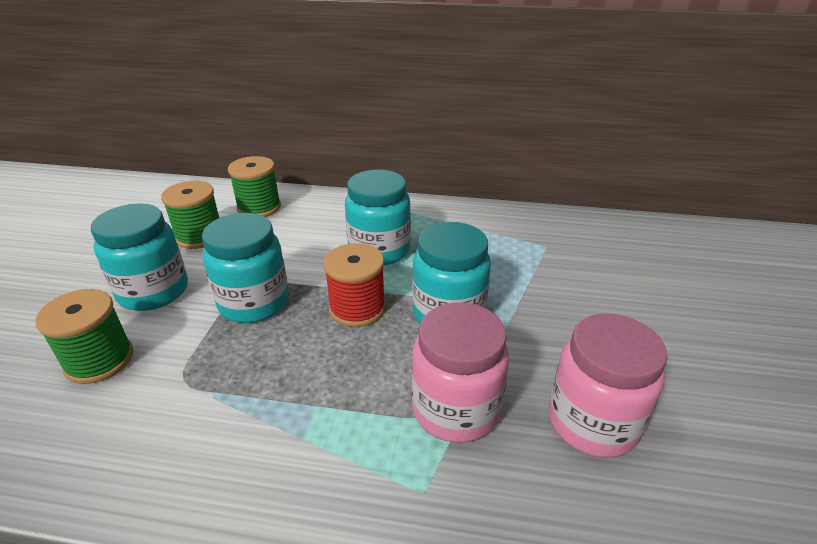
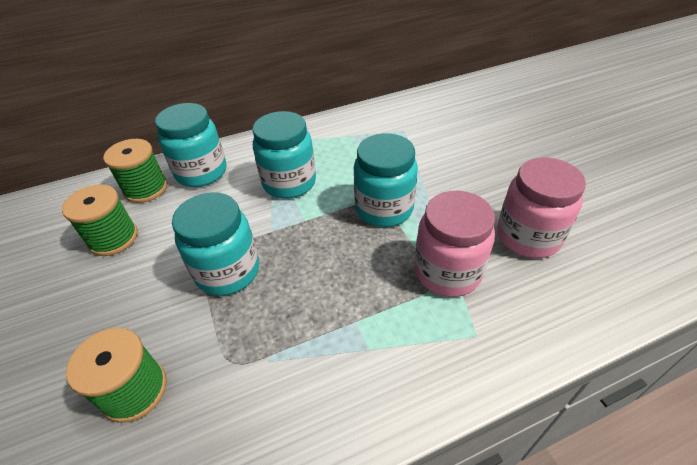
camera: 30 degrees left, 10 degrees up
(153, 291) = (121, 307): turquoise jar -> turquoise jar (201, 172)
(357, 308) = (316, 236): red spool -> none

